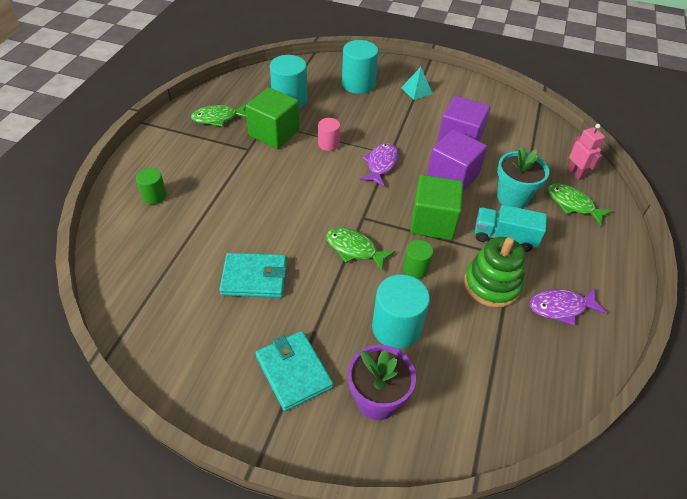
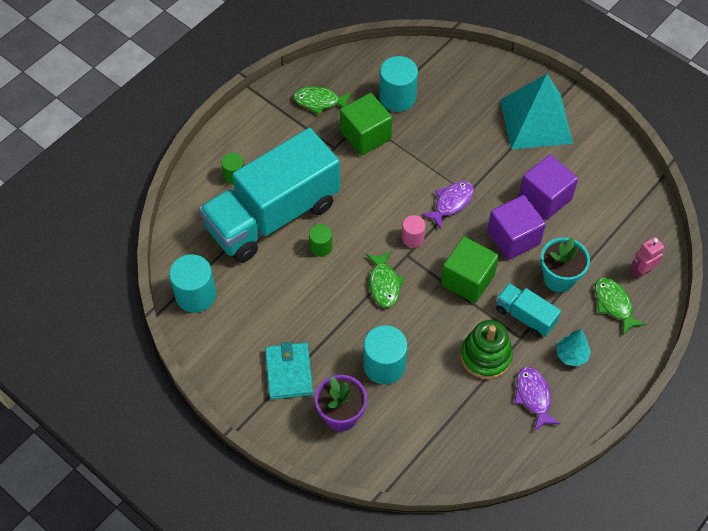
camera: 25 degrees right, 10 degrees up
(210, 220) = (273, 216): none -> turquoise truck
(254, 277) = (289, 283): turquoise wallet -> none
(328, 144) = (412, 164): pink cylinder -> pink cylinder (412, 238)
(354, 249) = (384, 284): green fish -> green fish turned 150 degrees counterclockwise
(358, 84) = (478, 95): turquoise cylinder -> turquoise cylinder (195, 295)
(415, 268) = (427, 319): green cylinder -> green cylinder (321, 247)
(416, 90) = (536, 121): turquoise pyramid -> turquoise pyramid, size x2.44
(561, 307) = (533, 397): purple fish -> purple fish turned 60 degrees clockwise
(568, 258) = (571, 355): none -> turquoise tree
(575, 173) = (641, 272): pink robot -> pink robot turned 120 degrees counterclockwise

